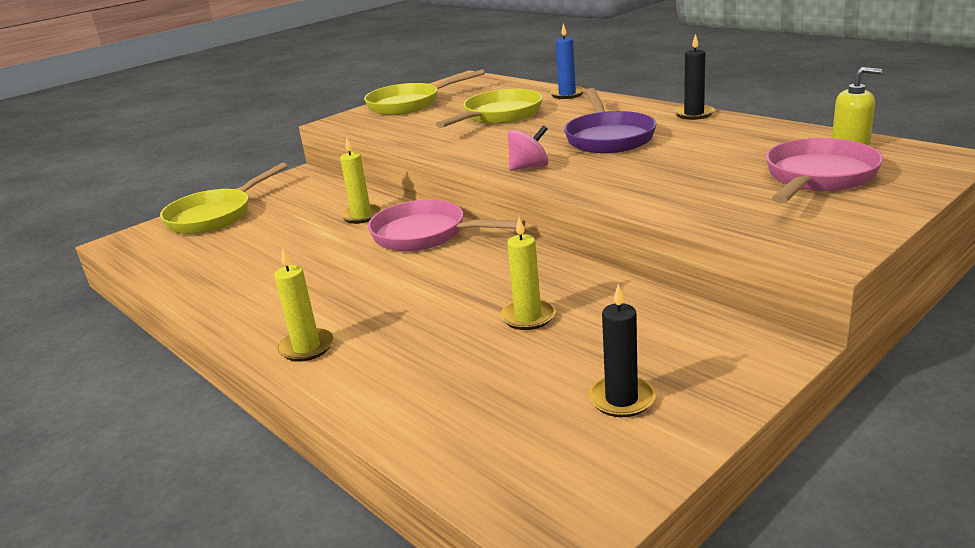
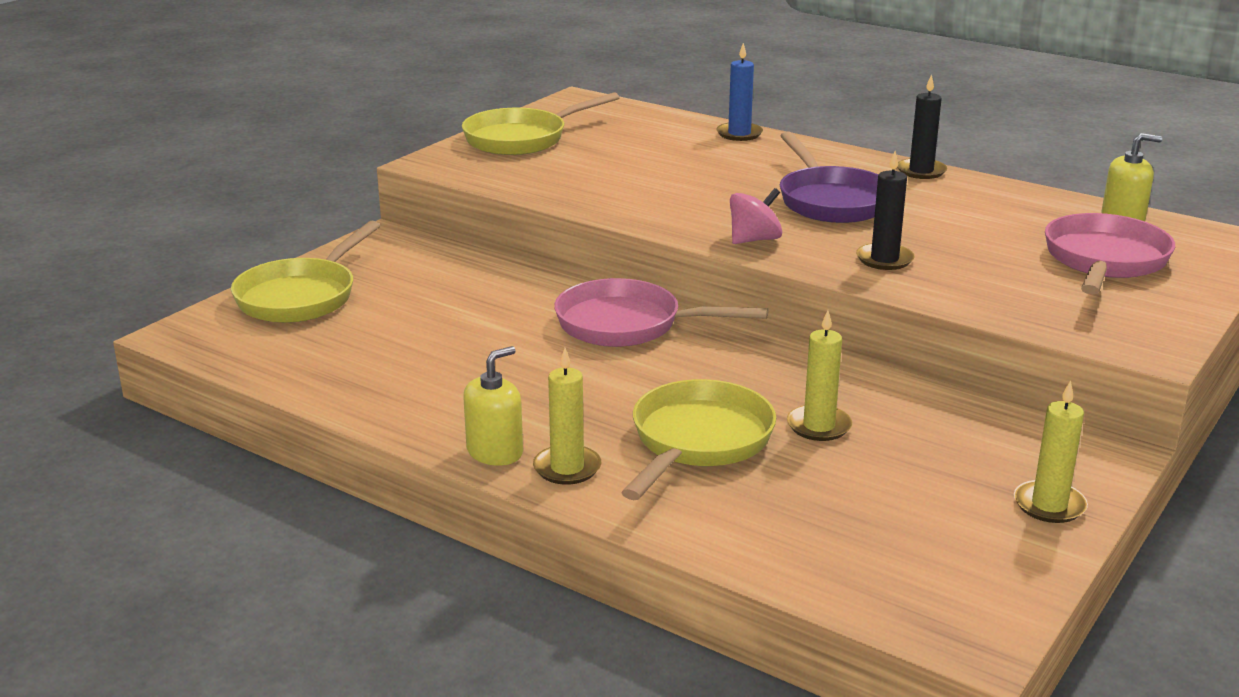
camera: 15 degrees left, 0 degrees up
(262, 333) = (495, 452): none -> yellow soap dispenser
(361, 216) = (521, 298): yellow candle -> yellow candle (1049, 505)
(499, 116) = (665, 163): yellow pan -> yellow pan (698, 442)
(621, 399) = (970, 511): black candle -> black candle (884, 259)

